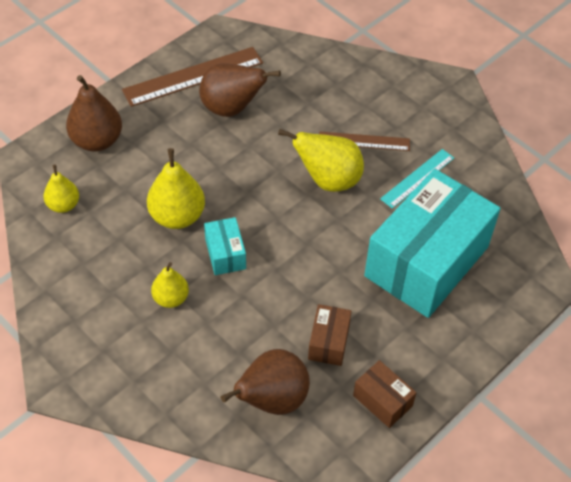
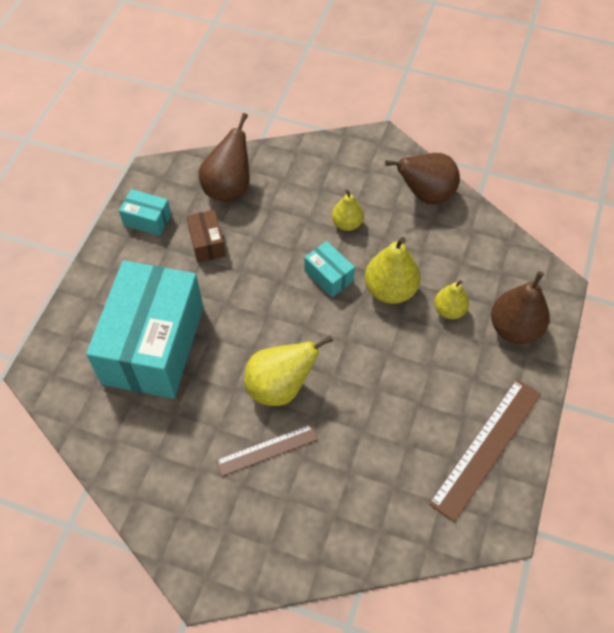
camera: 155 degrees right, 5 degrees up
(63, 205) = (488, 258): yellow pear -> yellow pear (449, 310)
(231, 108) = (421, 425): brown pear -> brown pear (425, 195)
(382, 400) = (147, 220): brown box -> turquoise box
(417, 178) = (194, 430): turquoise ruler -> none

